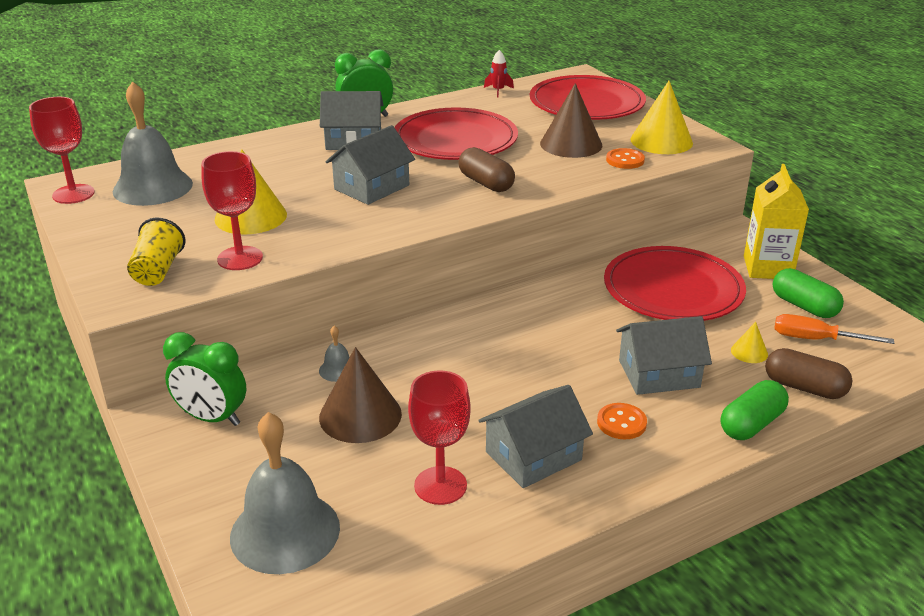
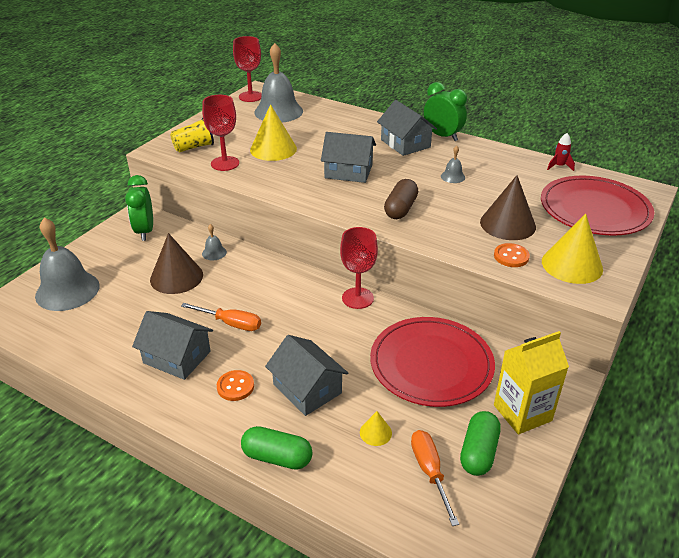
camera: 60 degrees right, 5 degrees up
(440, 485) = (129, 329): red goblet -> red goblet (357, 298)
(455, 140) = (453, 176): red plate -> grey bell
(502, 395) = (231, 323): none -> orange screwdriver
(804, 387) = (349, 479): brown capsule -> none

